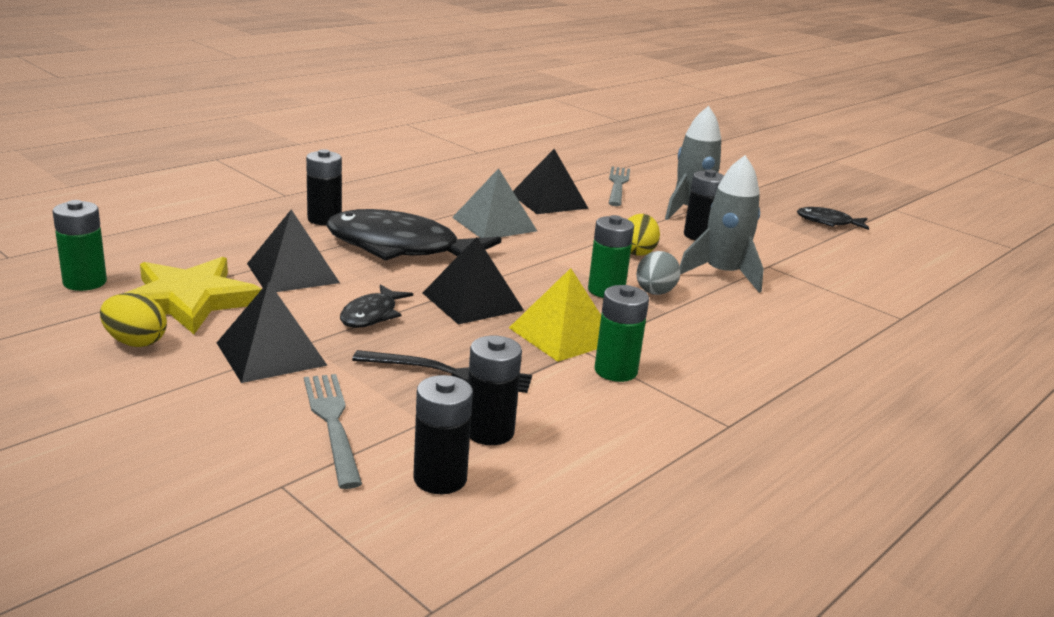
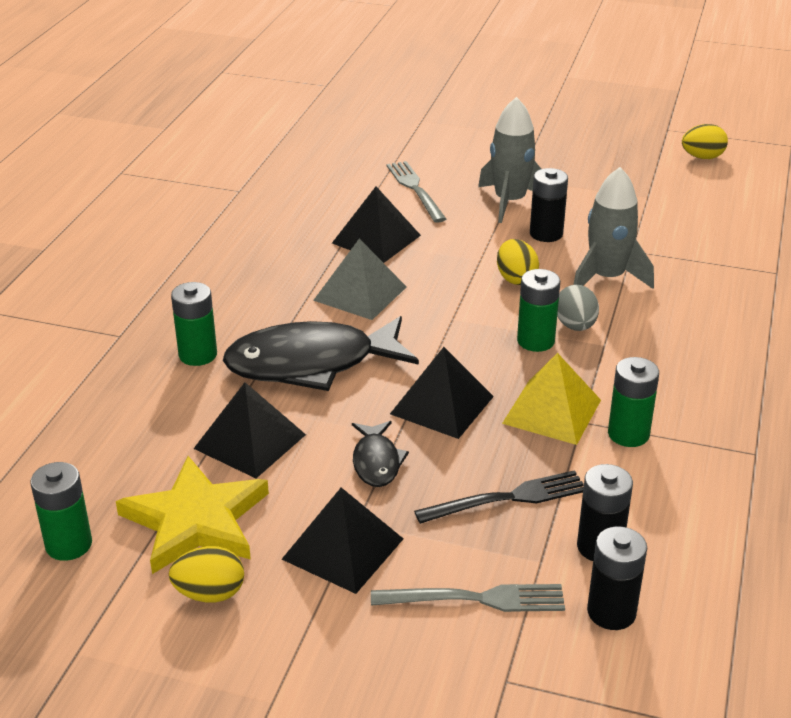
camera: 25 degrees left, 10 degrees up
(324, 219) = (198, 355): black battery -> green battery
(332, 423) = (476, 599): grey fork -> grey fork turned 135 degrees clockwise
(828, 222) = (631, 170): black fish -> none
(909, 232) = (702, 157): none -> yellow egg

